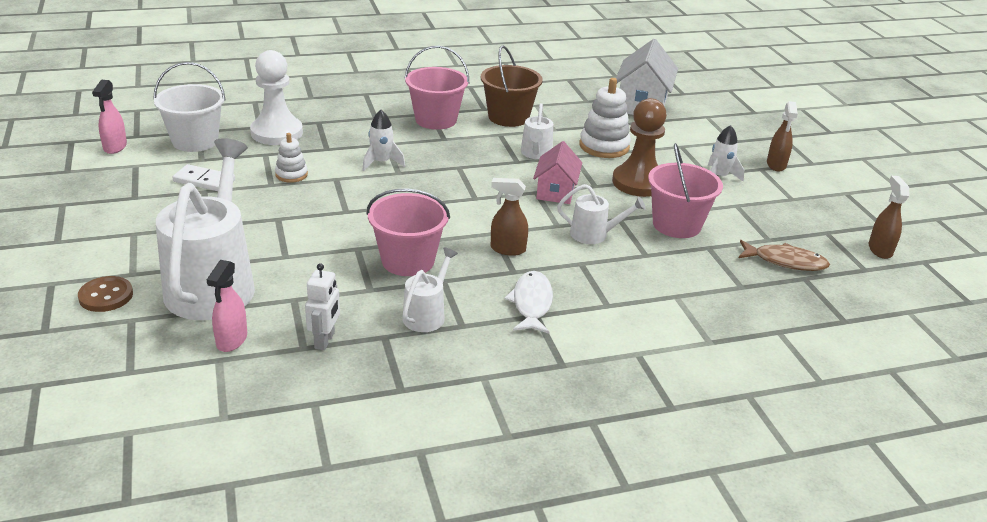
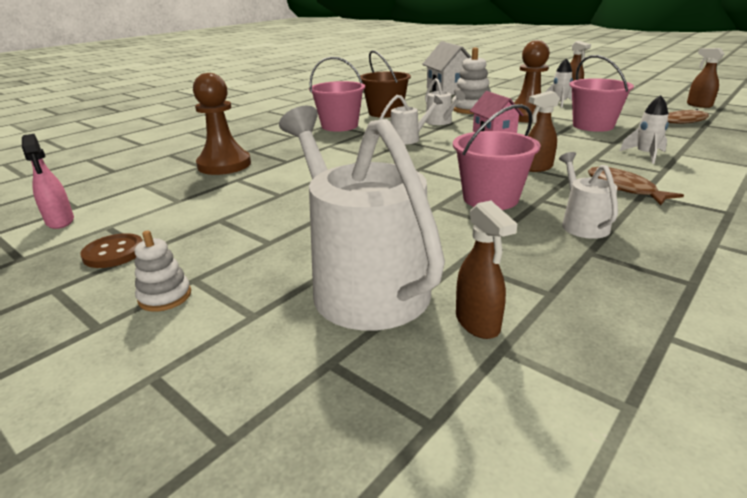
camera: 30 degrees left, 5 degrees down
(106, 296) = (255, 353): brown button -> brown button (114, 253)
(195, 141) = (150, 191): white bucket -> none
(204, 181) = (207, 213): white domino -> none
(231, 340) = (478, 323): pink spray bottle -> brown spray bottle
(277, 133) = (224, 165): white pawn -> brown pawn
(291, 174) = (286, 183): white stacking toy -> white stacking toy (165, 296)
(325, 340) = (555, 278): white robot -> none
(381, 162) = (346, 155): white rocket -> white rocket (645, 155)
(531, 303) = (624, 188): white fish -> brown fish
(594, 234) = (565, 144): white watering can -> white watering can (408, 139)

